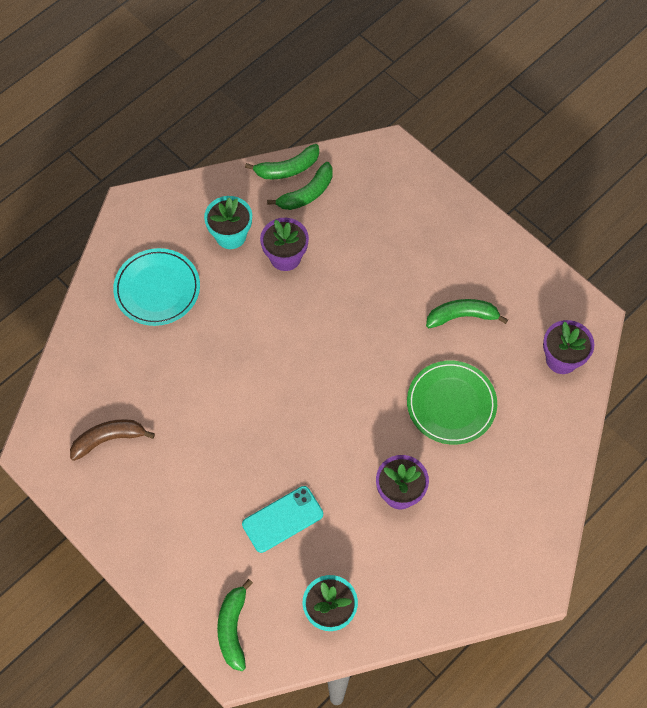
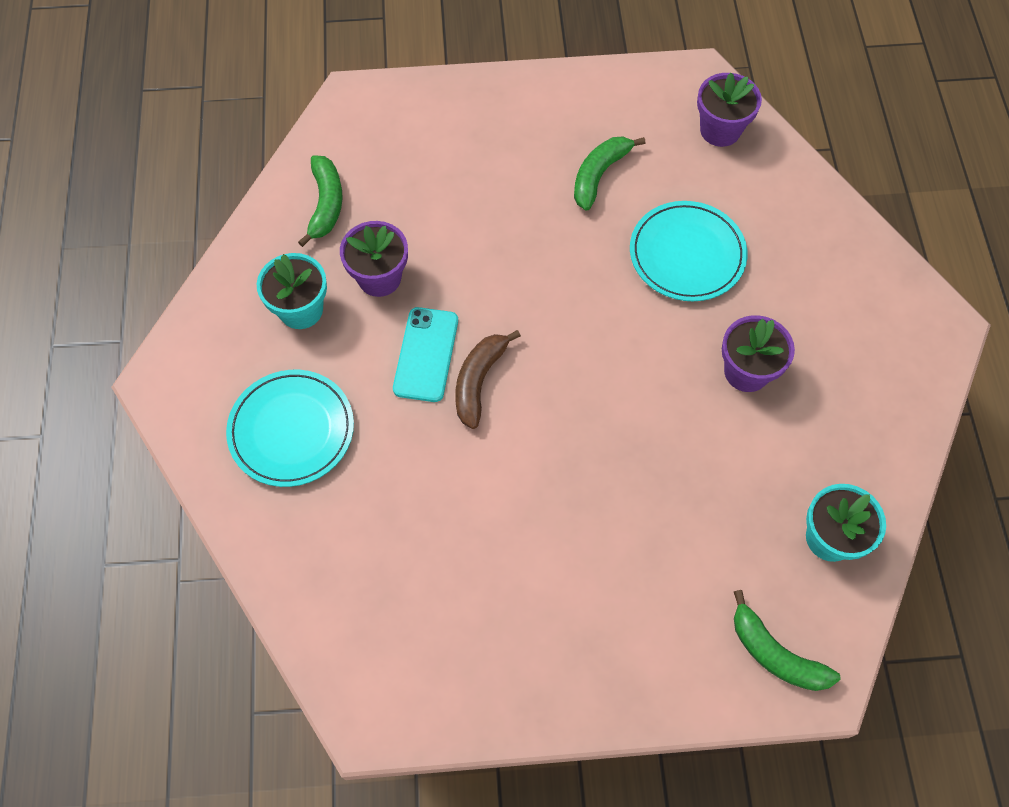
camera: 50 degrees left, 0 degrees up
(108, 439) = (430, 621): brown banana -> brown banana (479, 381)
(282, 519) = (685, 506): turquoise phone -> turquoise phone (426, 354)
(287, 169) = (278, 200): green banana -> none
(451, 404) = (687, 254): green plate -> turquoise plate

